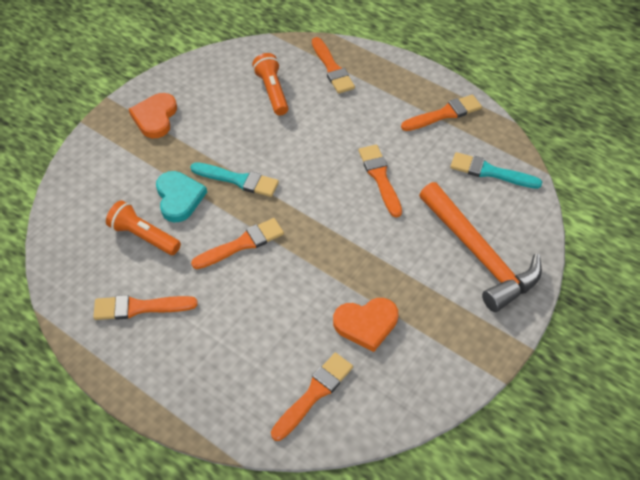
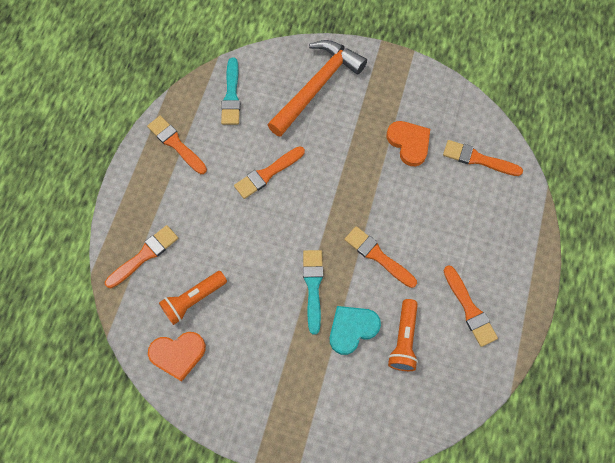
camera: 110 degrees left, 15 degrees up
(155, 117) = (265, 399): orange heart -> orange heart (178, 354)

